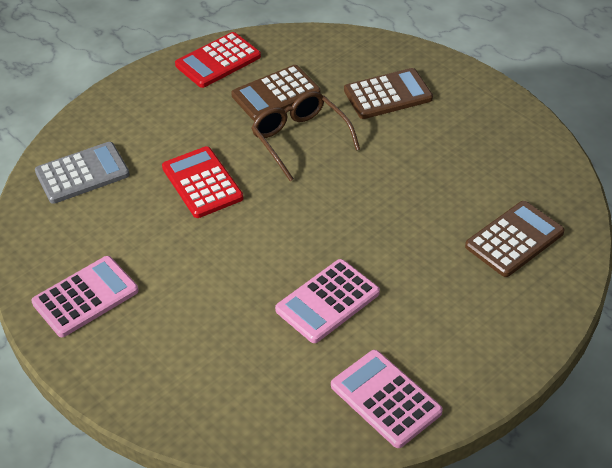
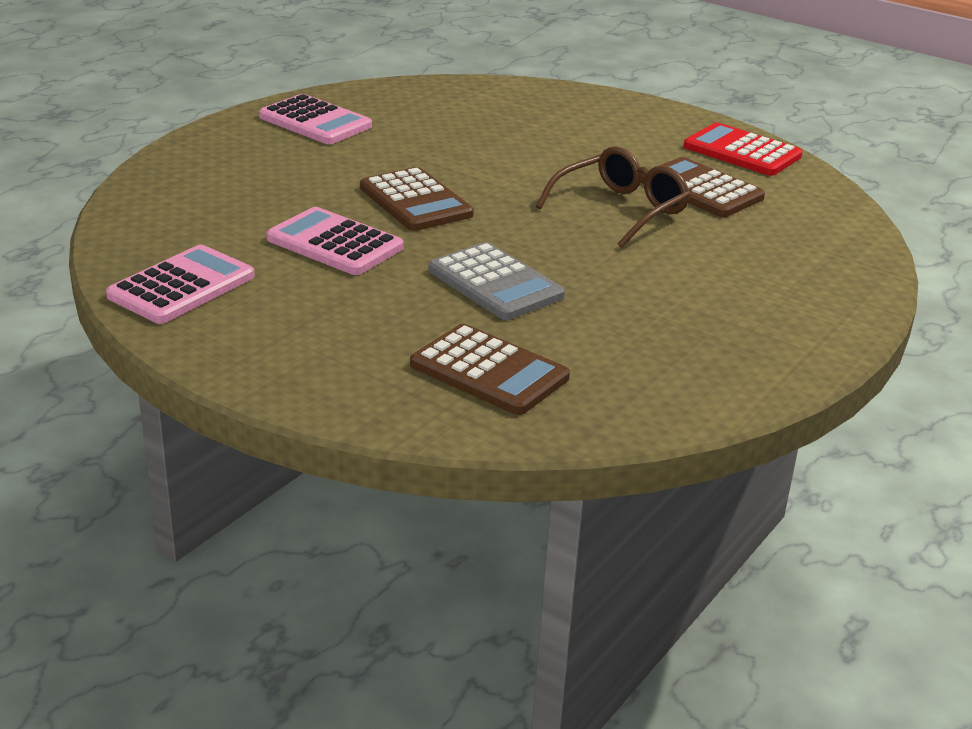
camera: 75 degrees right, 15 degrees down
(82, 174) = (497, 102): grey calculator -> grey calculator (495, 283)
(202, 183) = (511, 160): red calculator -> none
(388, 95) = (754, 263): brown calculator -> brown calculator (415, 201)

